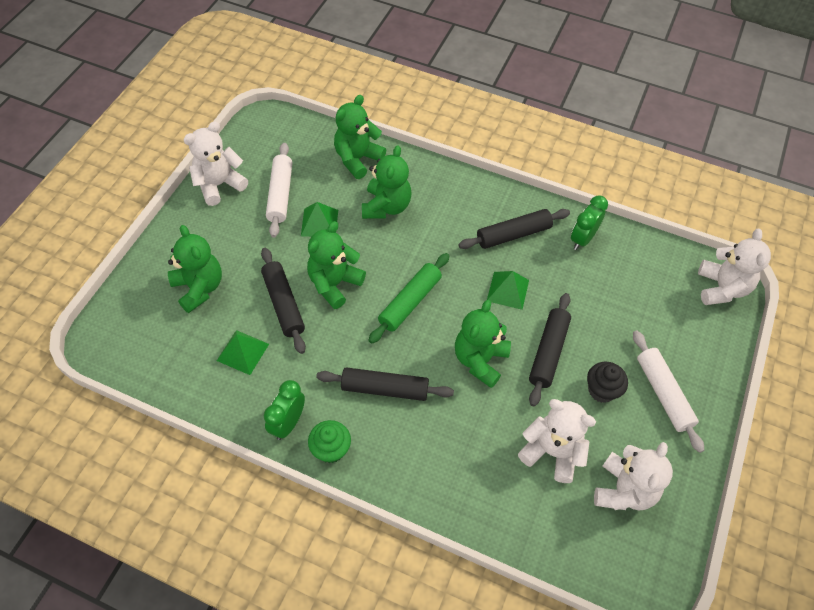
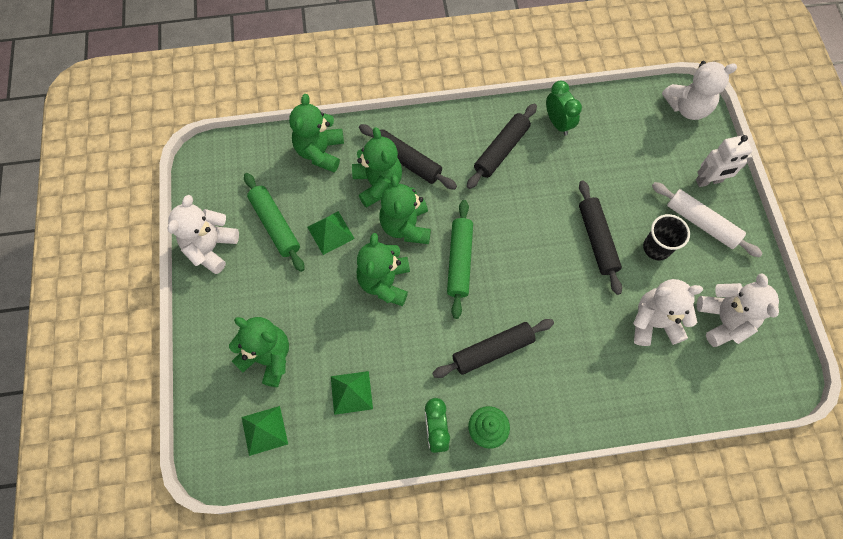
camera: 30 degrees left, 10 degrees up
(280, 194) = (275, 225): white rolling pin -> green rolling pin
(283, 304) = (354, 327): black rolling pin -> black rolling pin (407, 161)
(480, 360) = (550, 279): green teddy bear -> green teddy bear (406, 226)
(508, 290) = (530, 204): green pyramid -> green pyramid (264, 430)
(582, 239) = (558, 123): green clock -> green clock turned 150 degrees clockwise
(601, 390) = (656, 248): black cupcake -> black cup
(697, 361) = (709, 181): none -> white robot
(721, 288) = (687, 107): white teddy bear -> white teddy bear turned 105 degrees clockwise

